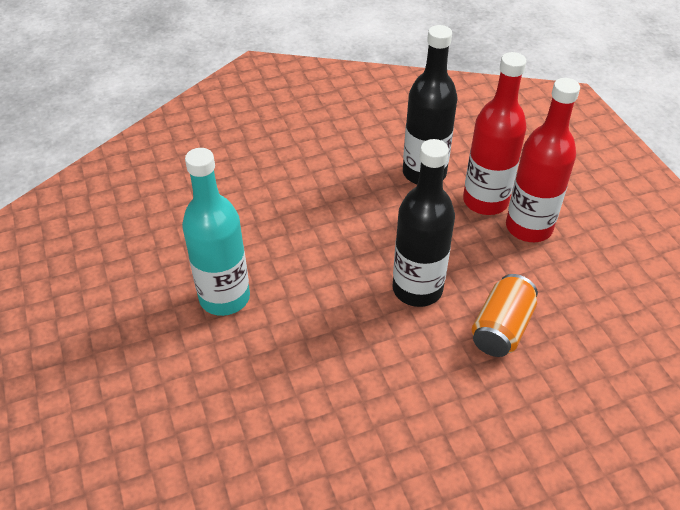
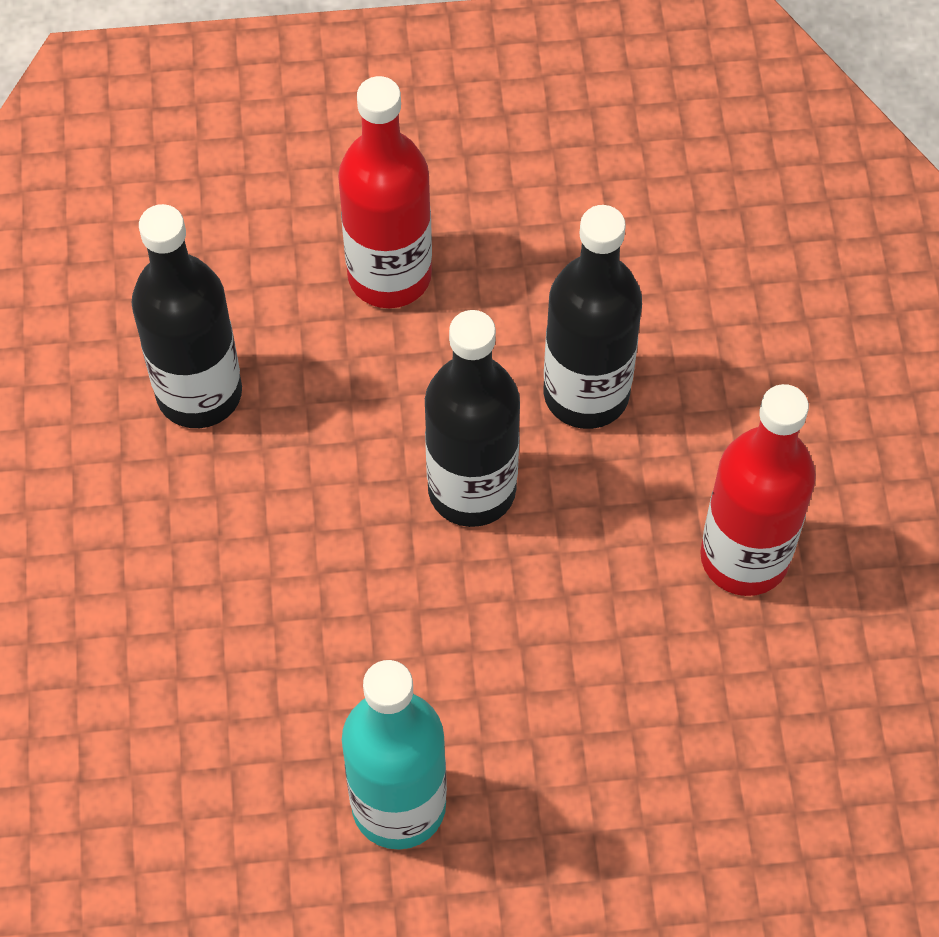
camera: 75 degrees left, 15 degrees up
(485, 201) = (305, 318): red bottle -> red bottle (744, 557)
(501, 328) = (586, 393): orange can -> black bottle

